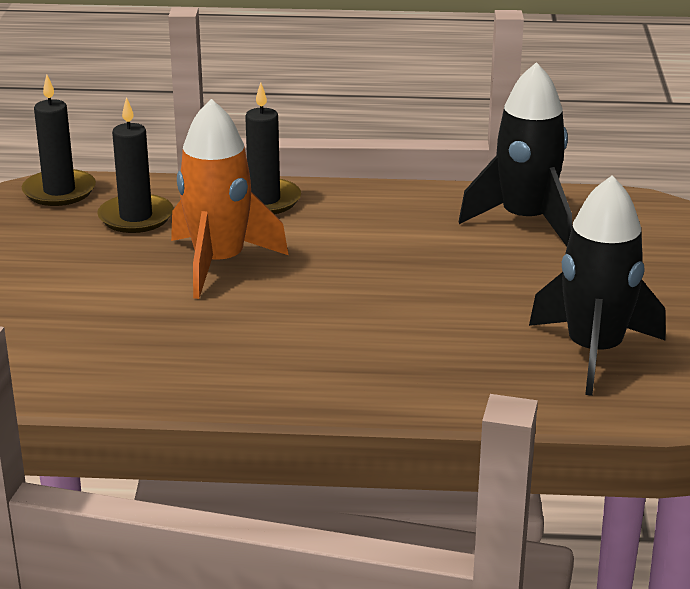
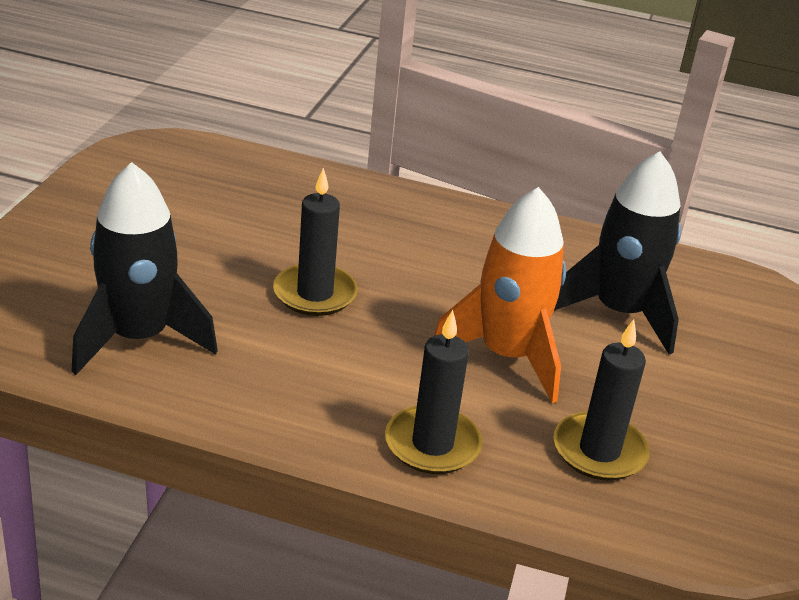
camera: 170 degrees left, 5 degrees up
(59, 191) = (707, 529): black candle -> black candle (315, 294)
(594, 351) = (206, 192): black rocket -> black rocket (619, 313)

